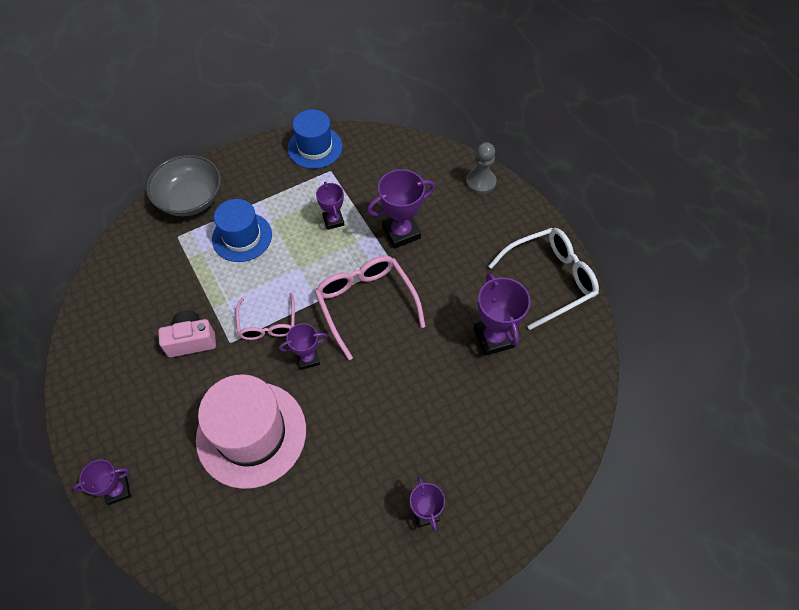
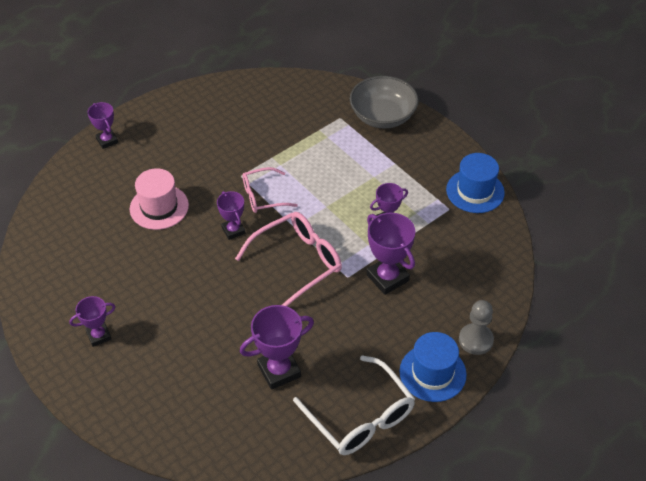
camera: 80 degrees right, 10 degrees down
(191, 340) = (238, 151): pink camera -> none
(242, 237) = (350, 160): blue hat -> blue hat (432, 373)
(251, 434) = (159, 207): pink hat -> pink hat, size x0.64

